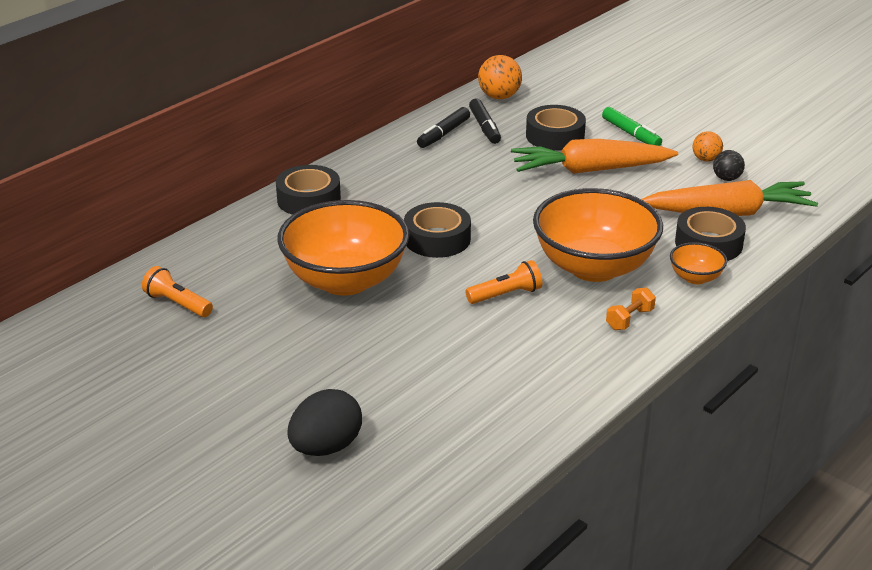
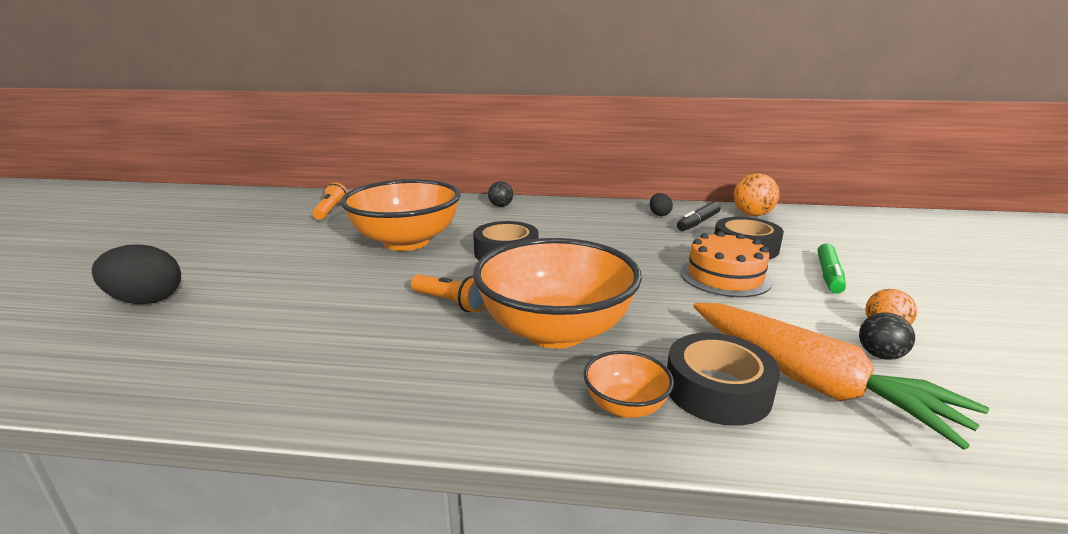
camera: 55 degrees right, 10 degrees down
(309, 199) = (501, 206): black tape -> black ball
(443, 134) = (659, 214): black marker -> black egg
(590, 170) = (725, 276): orange carrot -> orange cake
(629, 319) = (474, 386): orange dumbbell -> none

